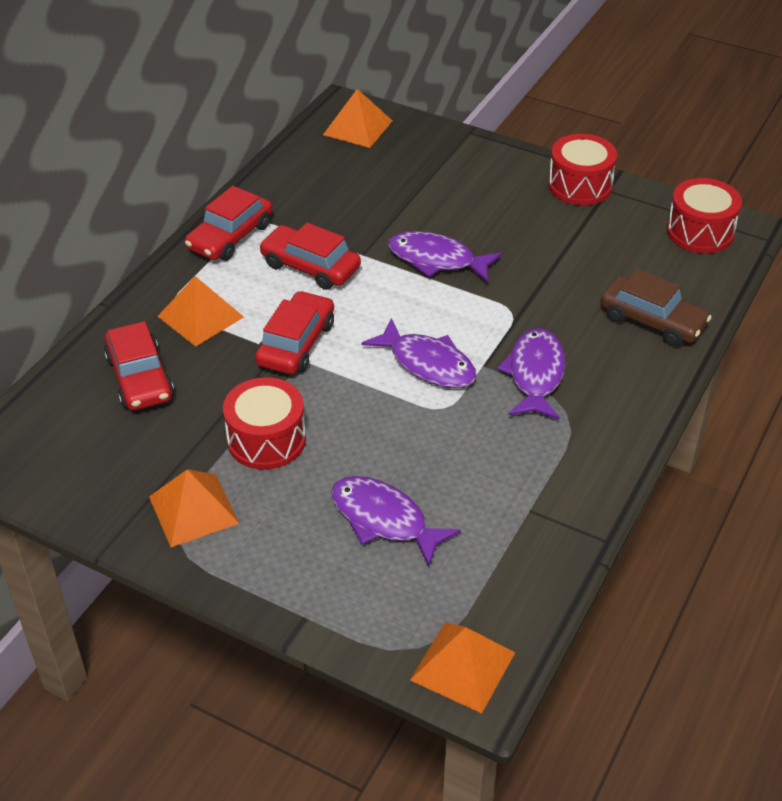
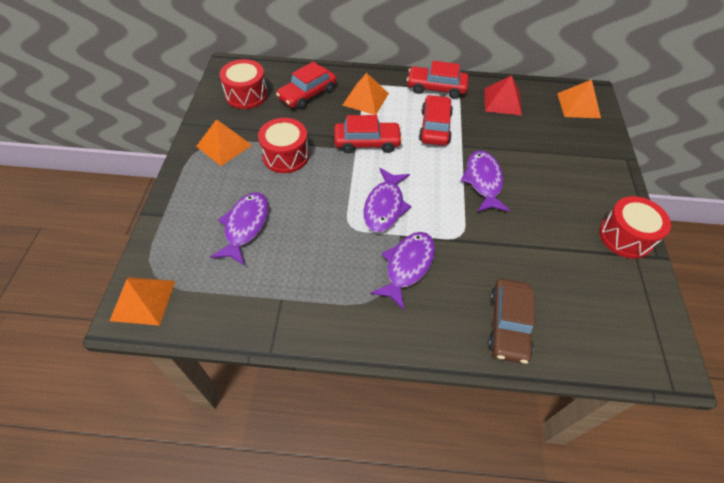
camera: 65 degrees right, 10 degrees up
(304, 187) = (502, 101): none -> red pyramid
(535, 374) = (407, 266): purple fish -> purple fish turned 45 degrees counterclockwise
(700, 232) = (639, 333): red drum -> red drum (246, 95)

